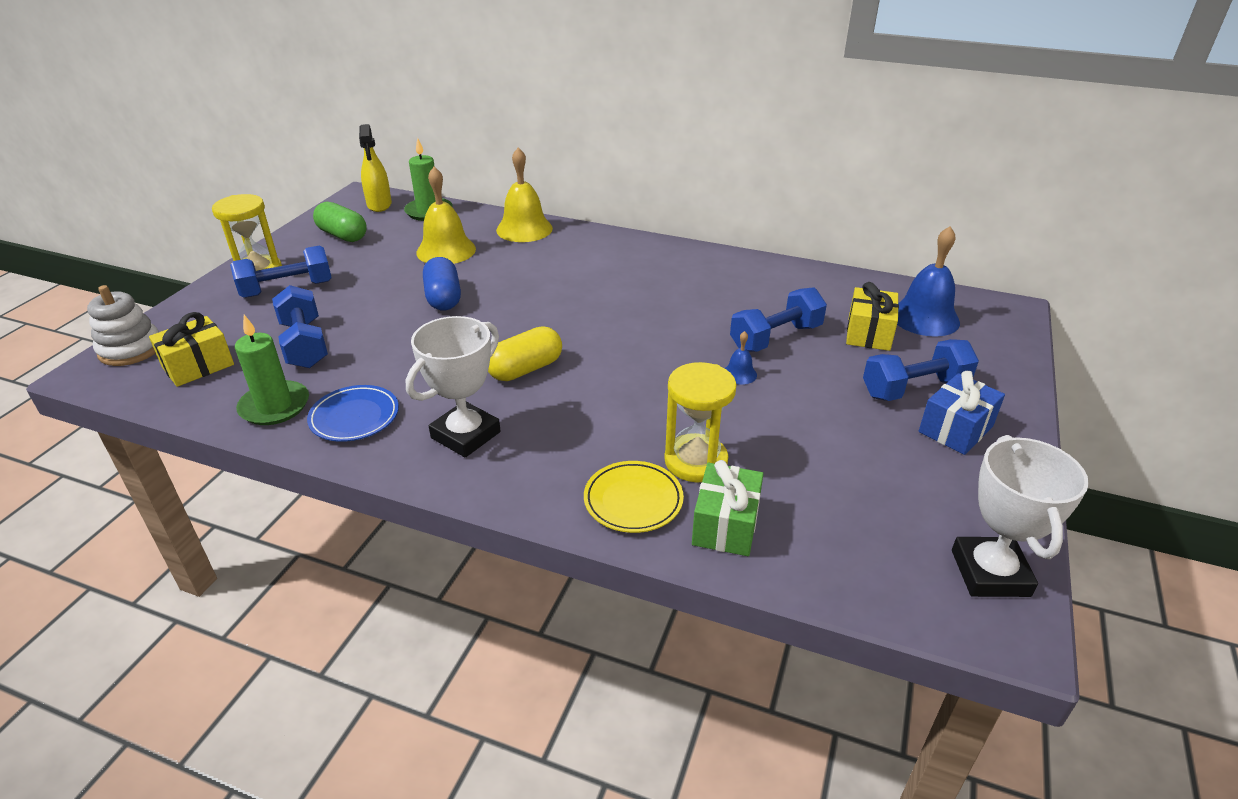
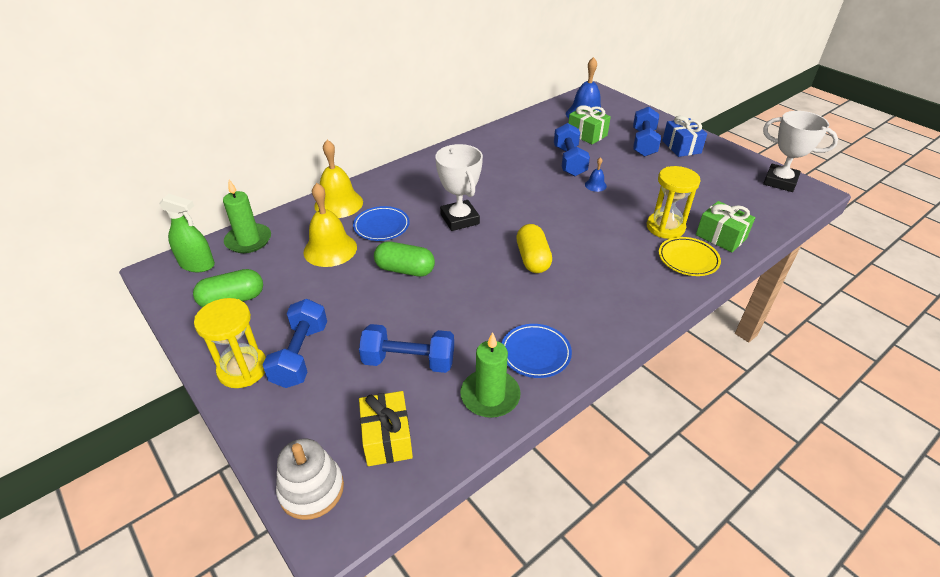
camera: 60 degrees left, 5 degrees up
(379, 204) = (197, 264): yellow spray bottle -> green spray bottle
(443, 298) = (405, 270): blue capsule -> green capsule
(465, 435) = (590, 305): white trophy -> white trophy (459, 219)
(506, 262) = (381, 226): none -> blue plate
(868, 333) = (587, 134): yellow gift -> green gift

